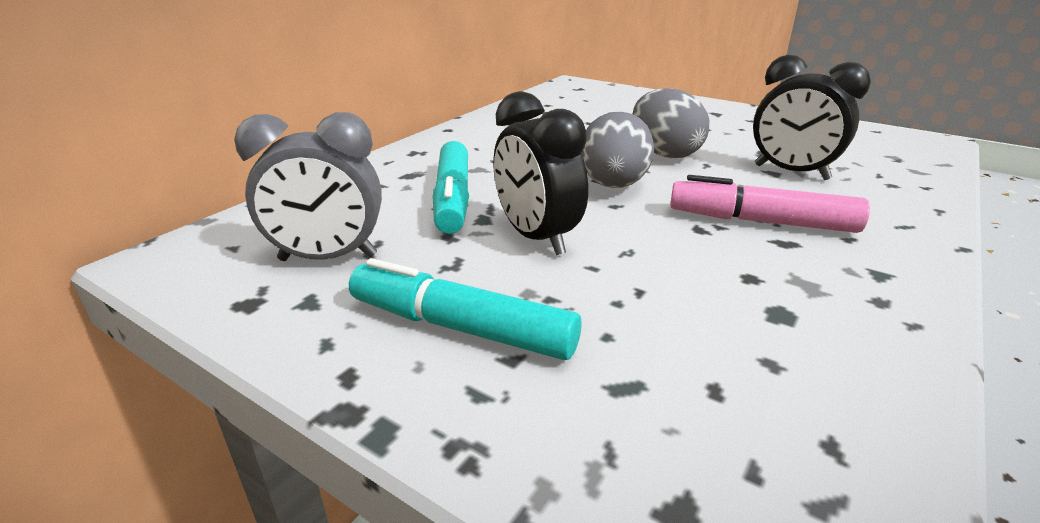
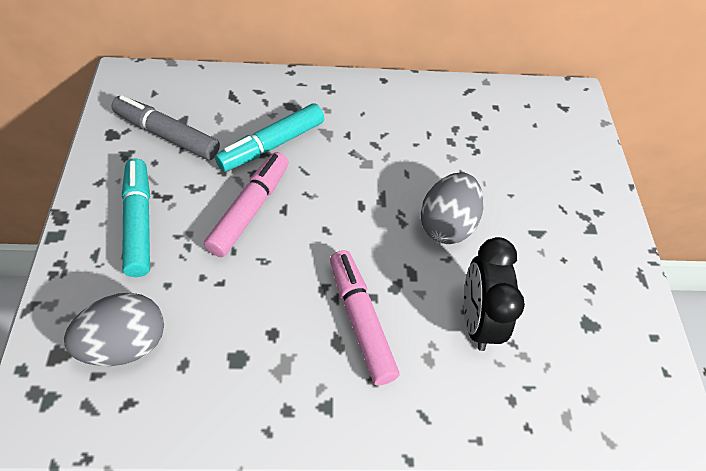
camera: 50 degrees right, 25 degrees up
(328, 258) = (167, 135): grey clock -> grey marker
(536, 238) = (249, 209): black clock -> pink marker
(613, 185) = (357, 216): grey egg -> grey egg (125, 344)

